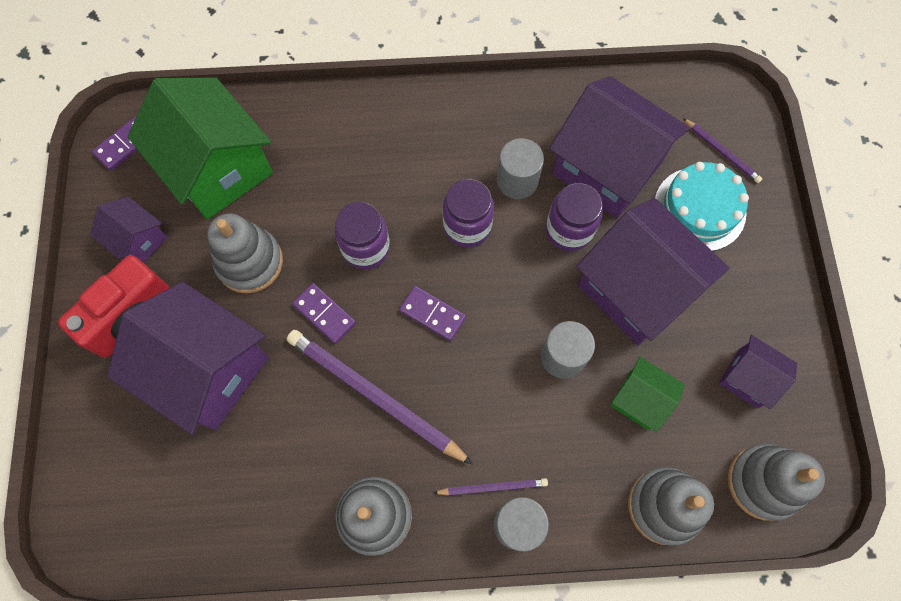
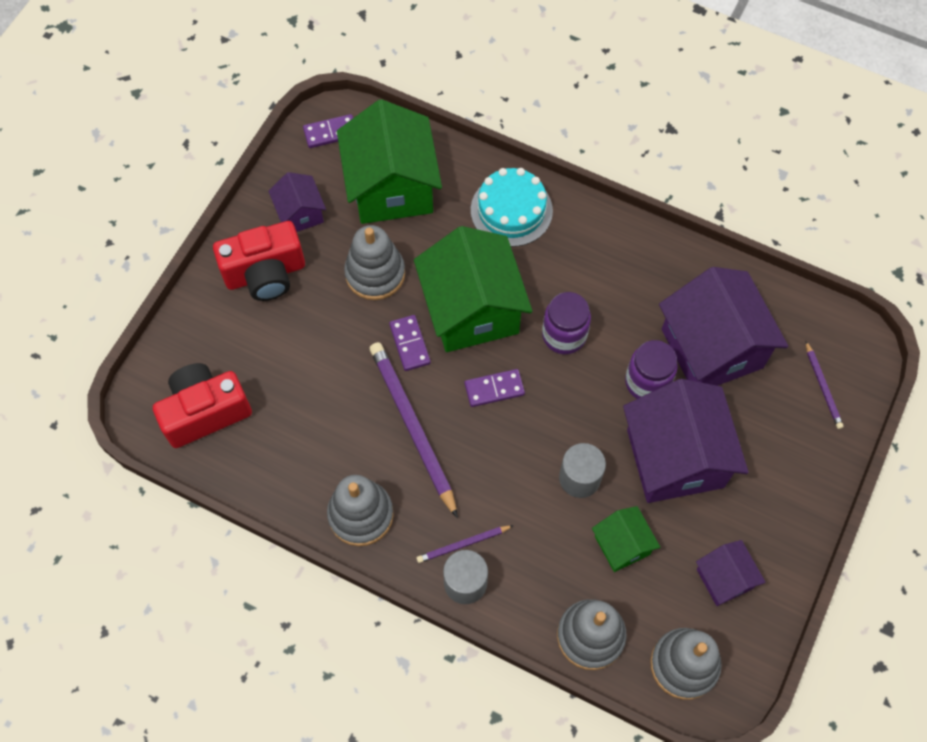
camera: 30 degrees right, 5 degrees down
(151, 501) = (205, 412): none -> red camera
(208, 370) = (298, 340): purple house -> none
(366, 248) = (472, 310): purple jar -> green house
(432, 314) = (494, 389): purple domino -> purple domino turned 75 degrees counterclockwise
(493, 487) = (463, 544): purple pencil -> purple pencil turned 135 degrees clockwise
(517, 181) = (628, 320): grey cylinder -> none
(699, 209) = (771, 423): turquoise cake -> turquoise cake (511, 210)

